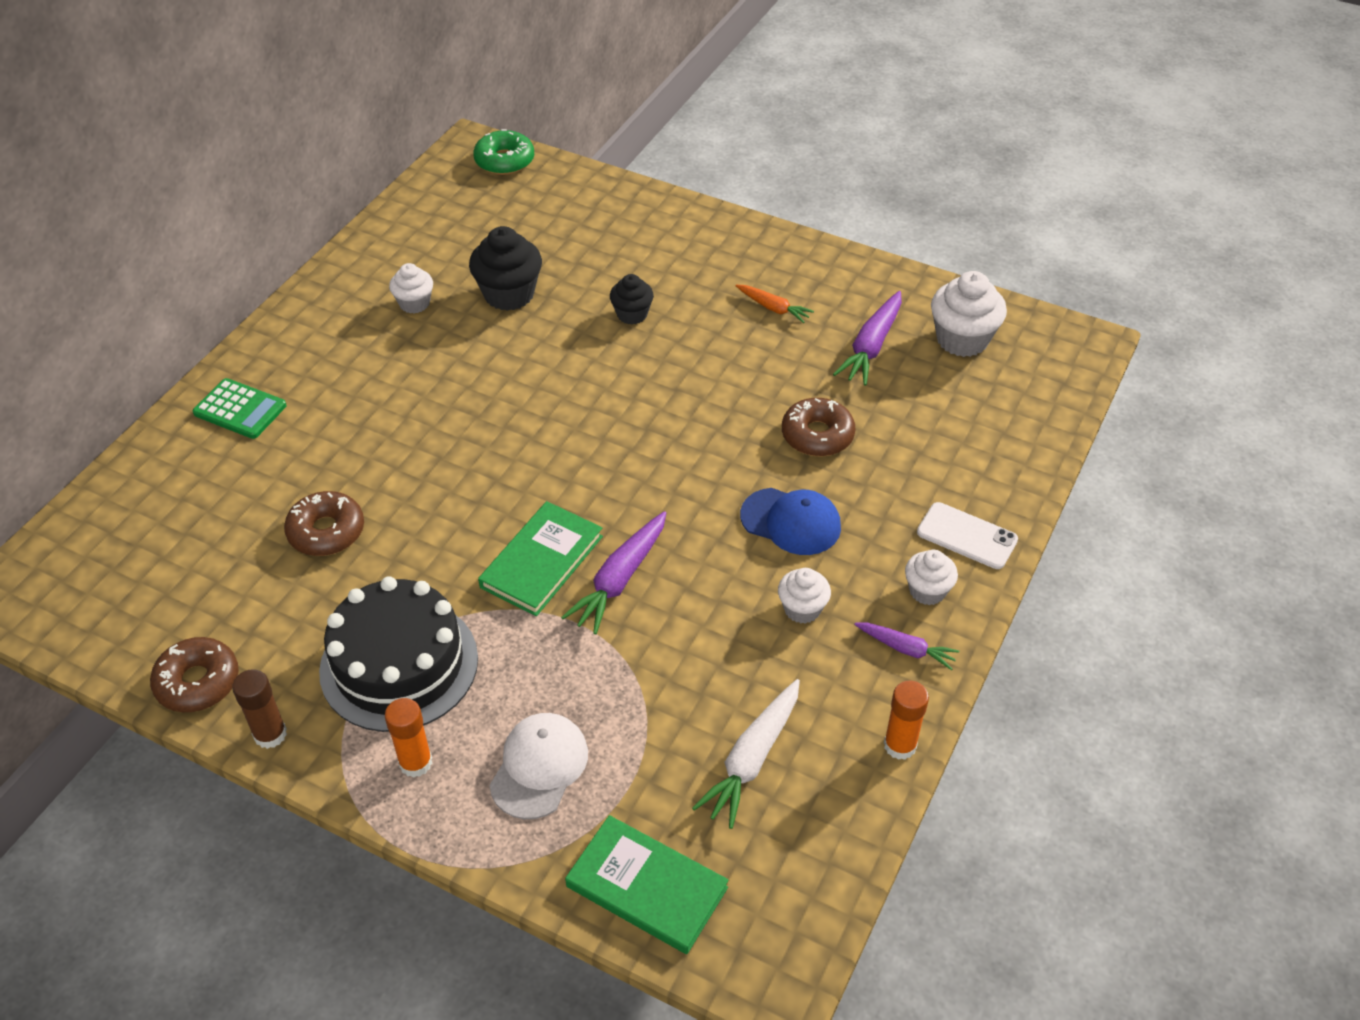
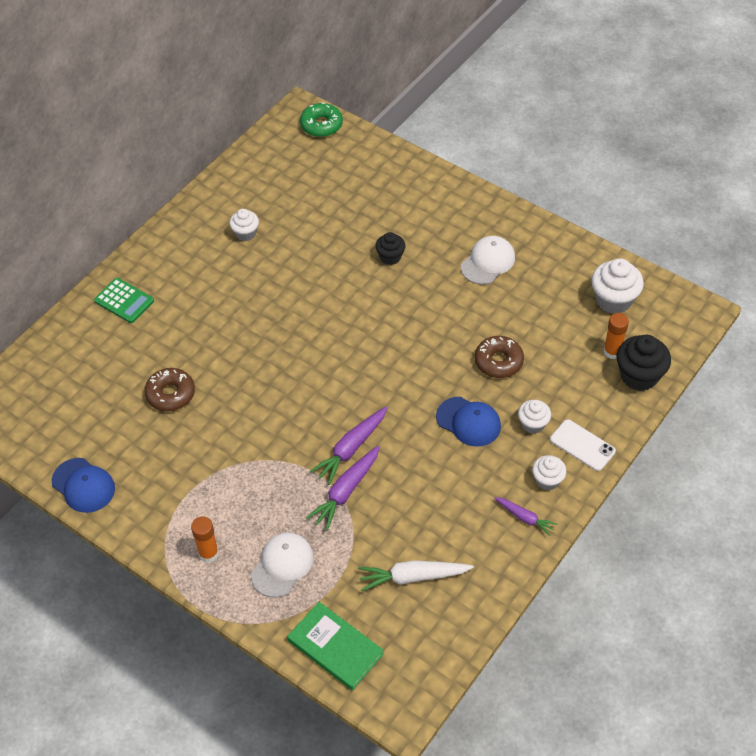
camera: 10 degrees right, 5 degrees up
(198, 682) = (83, 485): brown donut -> blue cap
(270, 734) = (124, 524): brown glue stick -> none
(399, 664) = (206, 489): black cake -> none
(509, 294) = (309, 233): black cupcake -> black cupcake (639, 376)
(542, 562) = (303, 431): green book -> none
(752, 759) = (413, 577): white carrot -> white carrot turned 45 degrees clockwise
(773, 308) = (488, 262): orange carrot -> white cap
(802, 609) = (464, 483): white cupcake -> white cupcake (533, 424)
(871, 346) = (549, 299): purple carrot -> purple carrot (346, 491)
(900, 745) = (507, 580): orange glue stick -> orange glue stick (612, 351)

